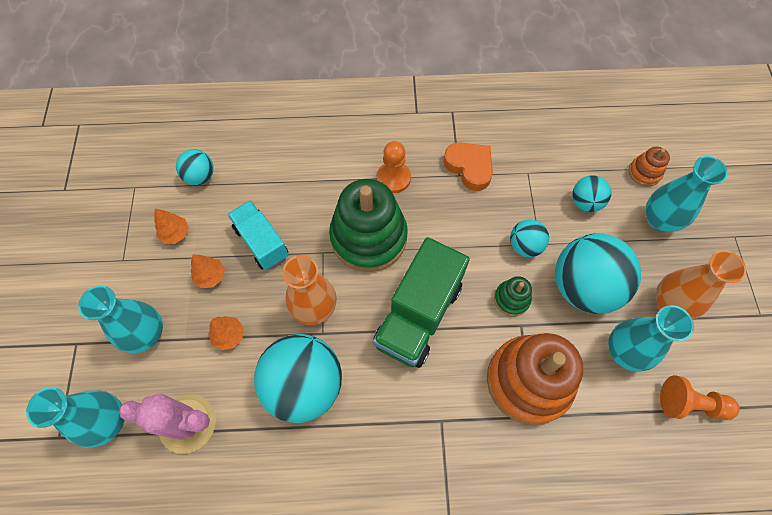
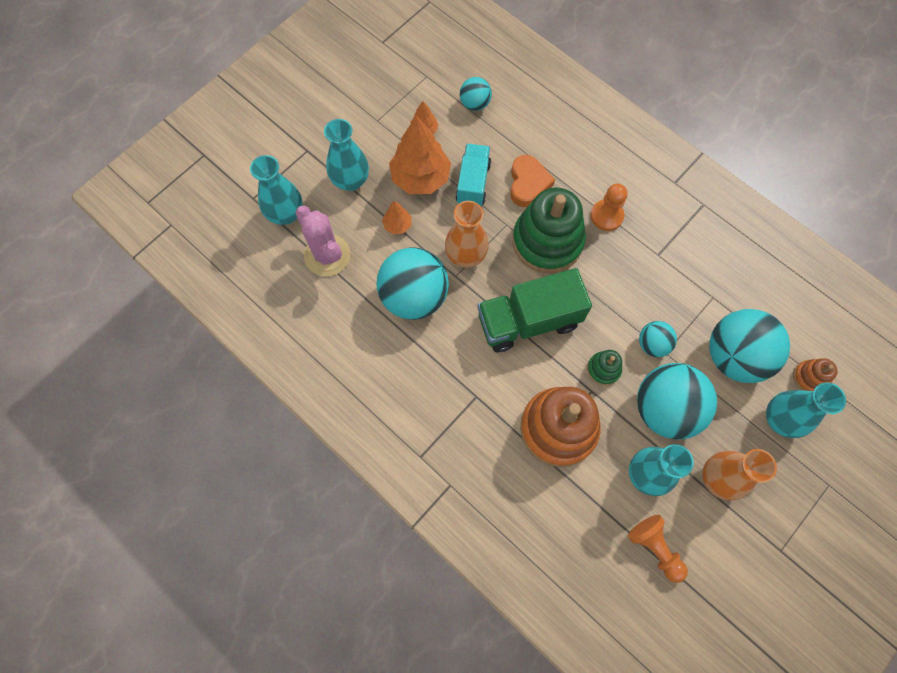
camera: 45 degrees right, 5 degrees up
(210, 276) = (420, 177): orange tree -> orange tree, size x2.11
(469, 167) = (672, 256): orange heart -> orange heart (528, 184)
(585, 202) = (734, 356): turquoise ball -> turquoise ball, size x1.98

